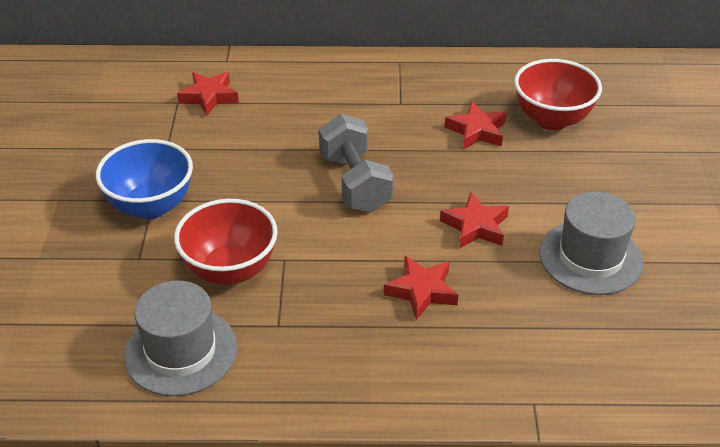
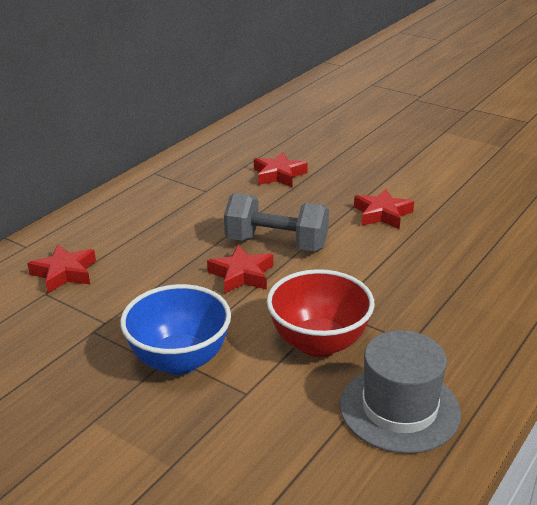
camera: 55 degrees left, 10 degrees down
(421, 291) = (431, 261): red star -> red star (242, 275)
(552, 119) = (302, 146): red bowl -> none
(590, 257) = (455, 187): grey hat -> none

